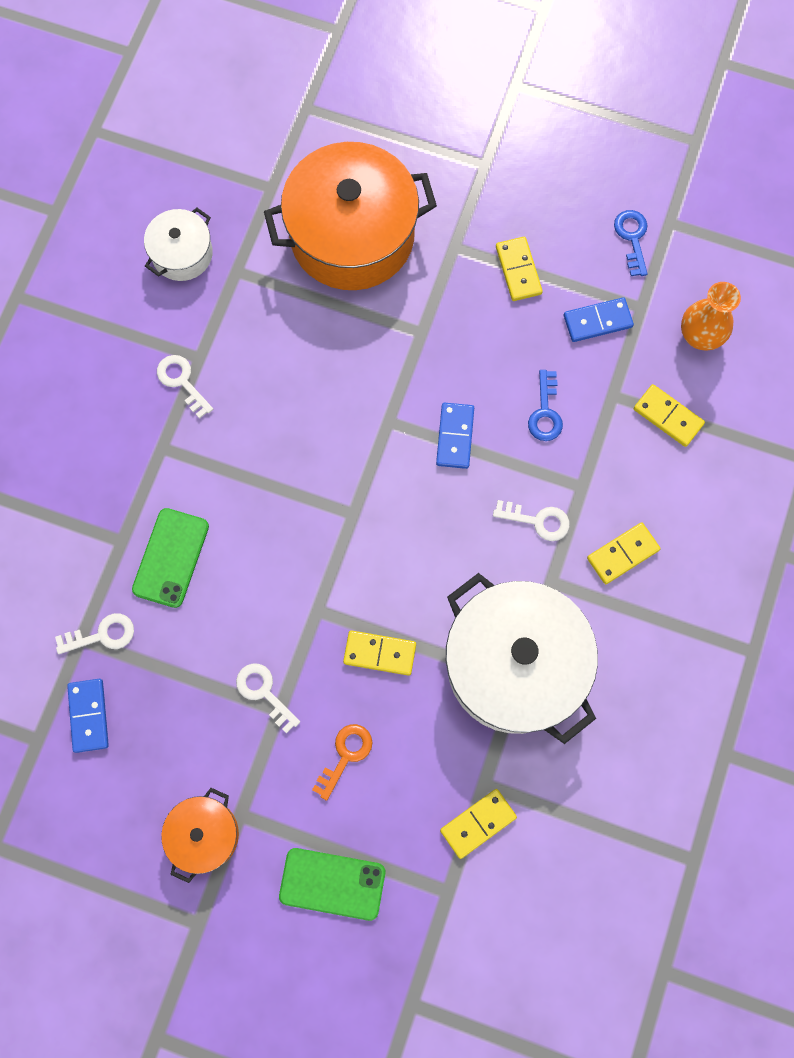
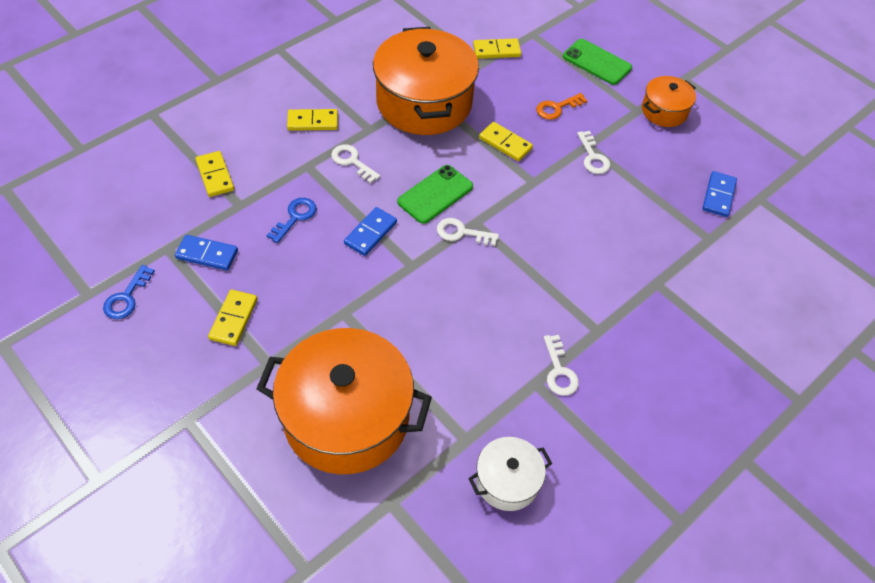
camera: 155 degrees left, 20 degrees down
(102, 635) = (693, 234): white key -> white key (461, 233)
(171, 557) = (623, 256): green phone -> green phone (435, 194)
(515, 665) = (424, 102): white pot -> orange pot
(700, 336) = (145, 210): orange vase -> none

